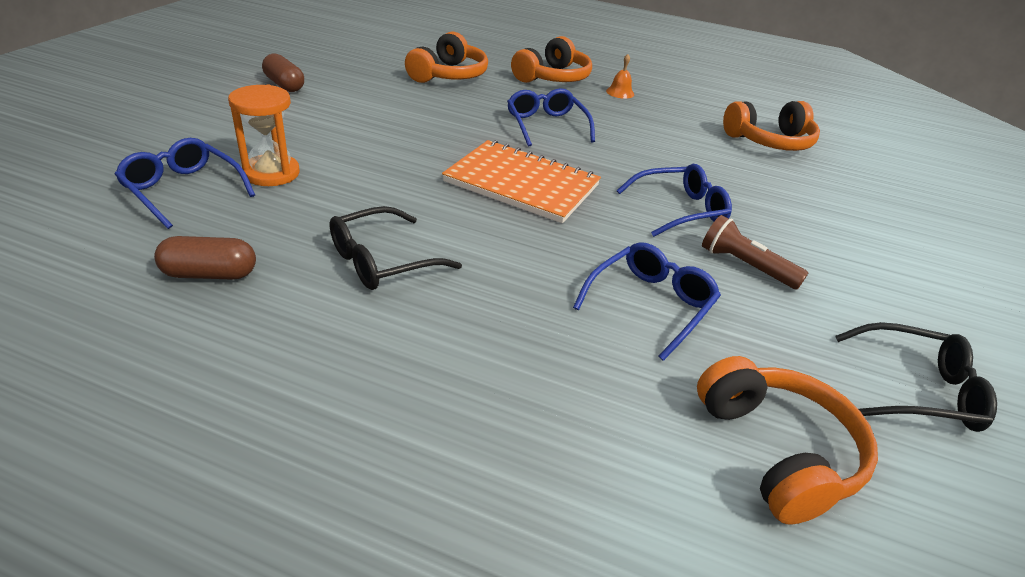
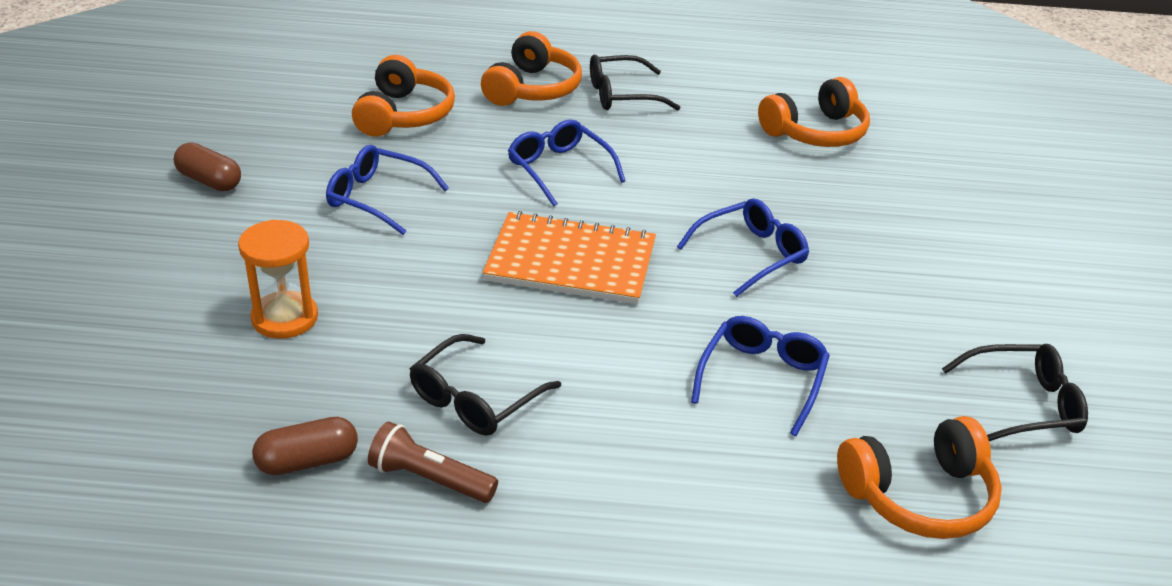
camera: 15 degrees left, 0 degrees up
(183, 190) = (201, 367): blue glasses -> blue glasses (378, 198)
(620, 92) = (622, 95): orange bell -> black glasses
(745, 266) = (838, 309): brown flashlight -> brown flashlight (430, 479)
(777, 451) = (919, 496): orange headphones -> orange headphones turned 105 degrees clockwise

